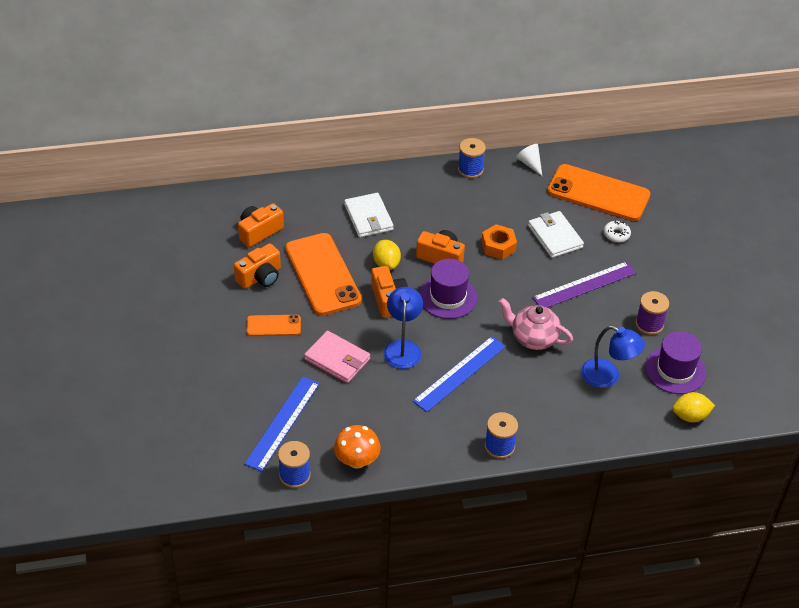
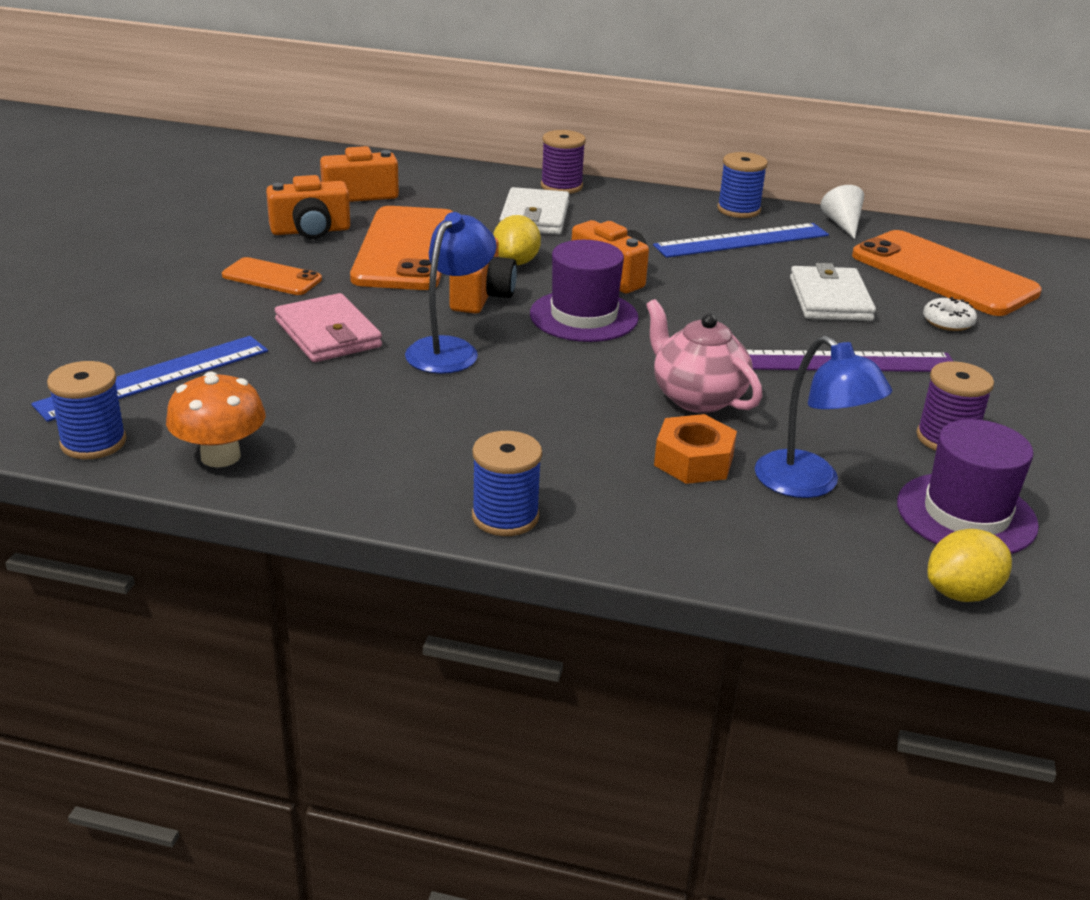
camera: 25 degrees right, 15 degrees down
(363, 181) = (561, 186): none -> purple spool
(459, 373) = (520, 403): blue ruler -> blue ruler (741, 240)
(498, 246) = (720, 287): orange nut -> orange nut (693, 461)
(690, 416) = (962, 593): yellow lemon -> yellow lemon turned 45 degrees counterclockwise

